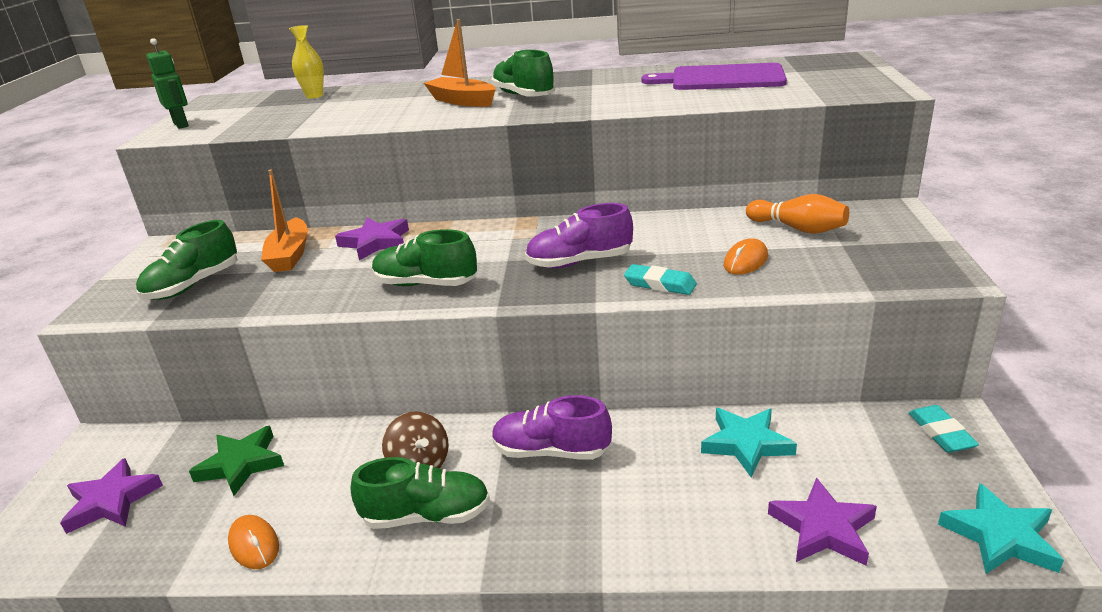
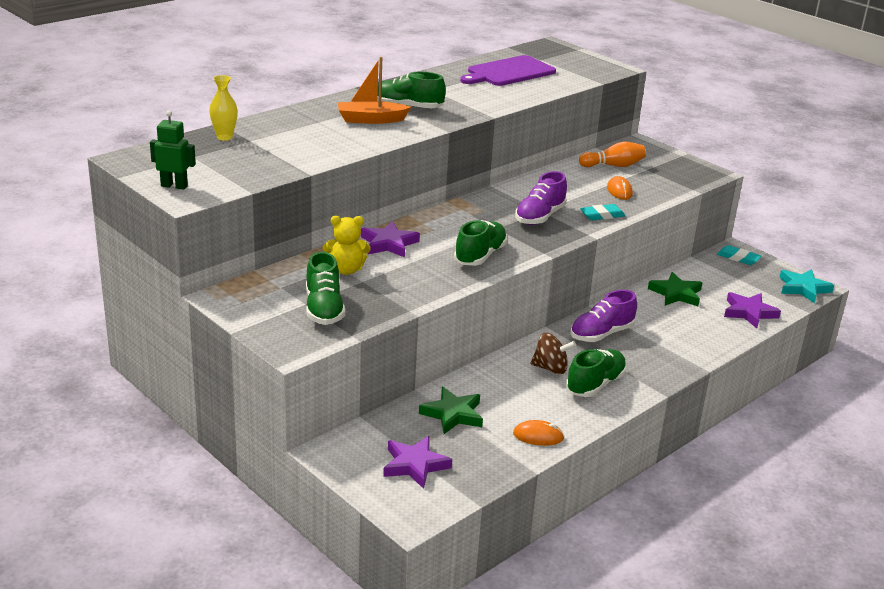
camera: 50 degrees left, 0 degrees up
(290, 255) = (346, 270): orange boat -> yellow teddy bear
(426, 284) = (480, 256): green shoe -> green shoe turned 150 degrees clockwise
(746, 444) = (676, 294): turquoise star -> green star

